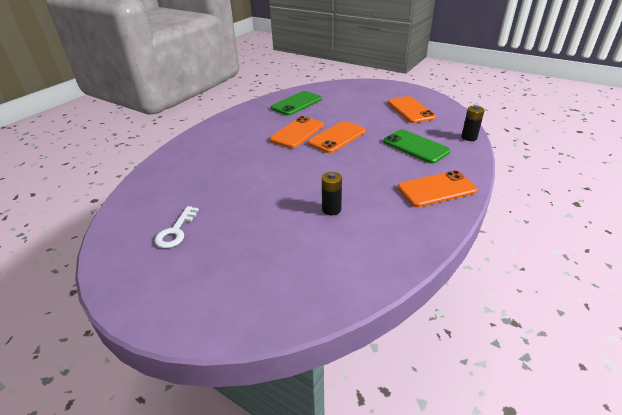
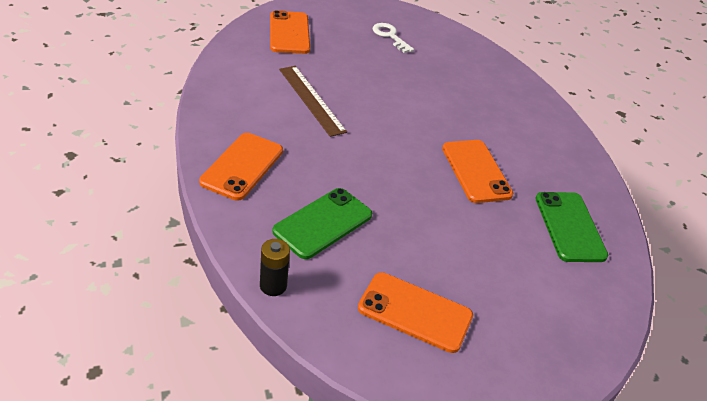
camera: 125 degrees right, 5 degrees up
(331, 209) = (311, 99): black battery -> brown ruler
(337, 137) = (426, 188): orange phone -> orange phone (289, 33)
(415, 146) = (323, 223): green phone -> green phone turned 45 degrees counterclockwise

